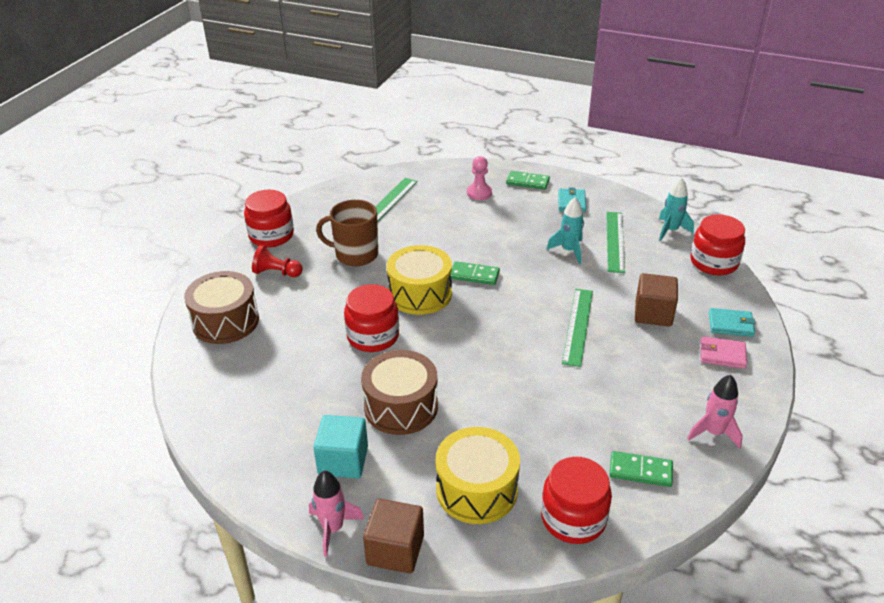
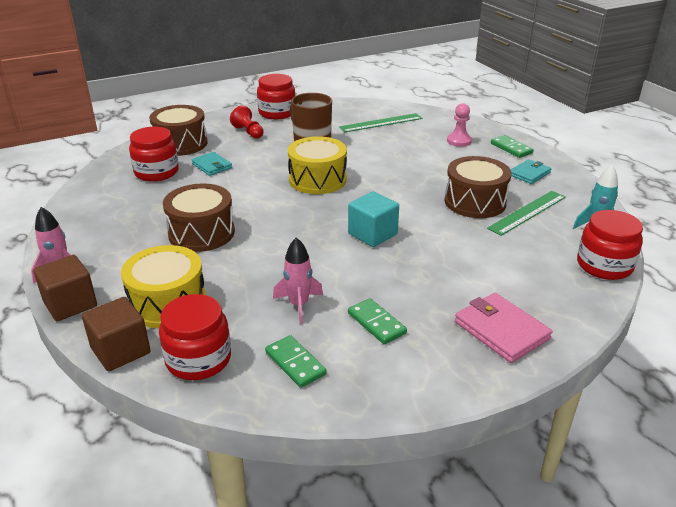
camera: 40 degrees right, 5 degrees down
(343, 461) = (123, 242): turquoise cube -> turquoise cube (372, 234)
(373, 336) = (248, 188): red jar -> red jar (156, 172)
(474, 275) = (373, 185): green domino -> green domino (376, 323)
(569, 251) = (475, 202): turquoise rocket -> brown drum
(578, 326) = (402, 250): green ruler -> none
(653, 313) = (482, 272): brown cube -> brown cube (120, 350)
(713, 433) = (399, 377): pink rocket -> pink rocket (299, 305)
(722, 354) = (501, 330): pink wallet -> pink wallet, size x1.54
(730, 324) = (546, 314): turquoise wallet -> turquoise wallet (212, 166)

